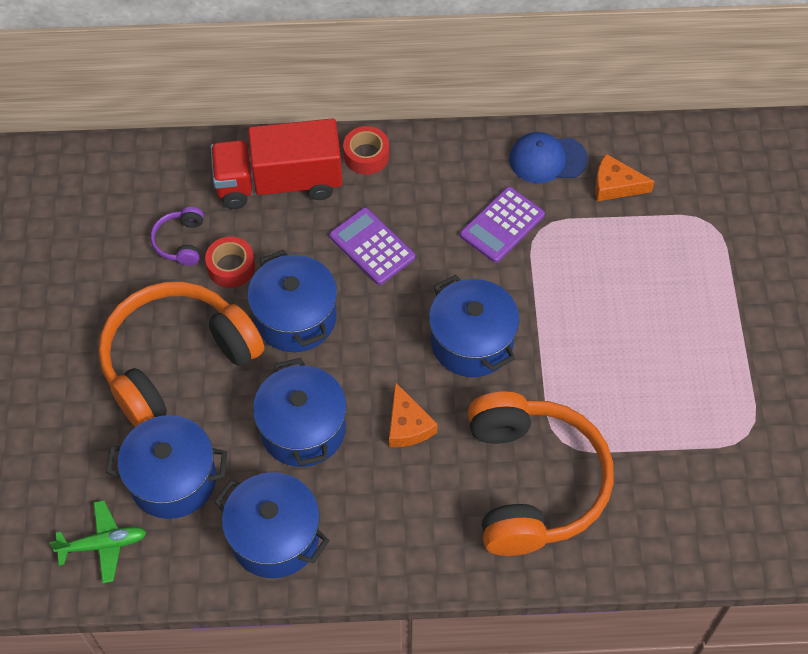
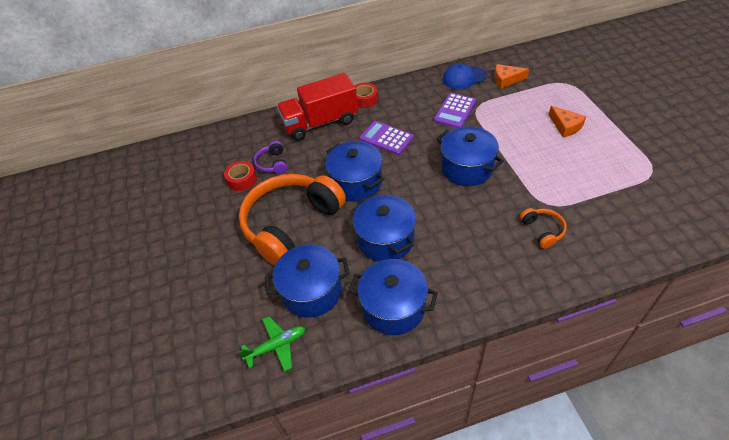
camera: 10 degrees left, 10 degrees down
(231, 267) = (307, 168): red tape -> red tape (242, 180)
(407, 425) = (449, 220): orange cheese -> orange cheese (565, 126)
(532, 482) = (542, 230): orange headphones -> orange headphones, size x0.41

